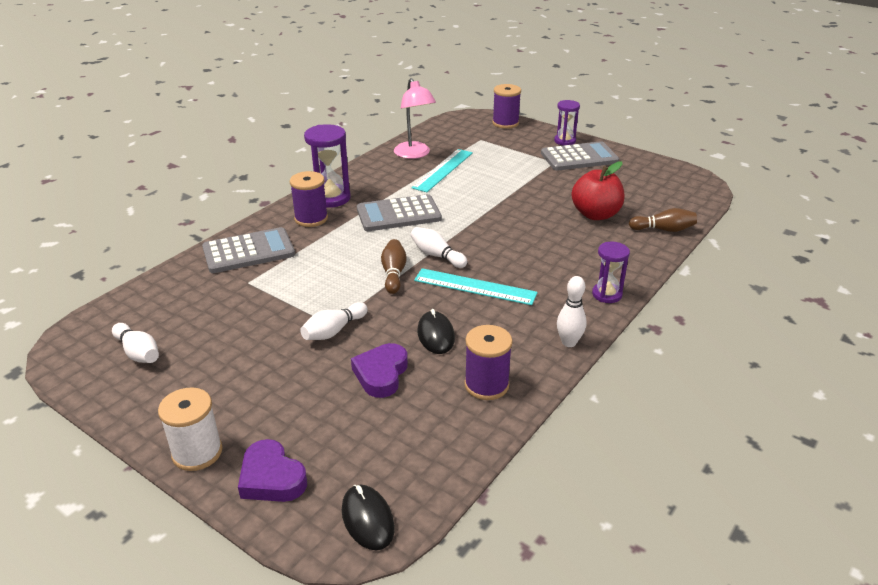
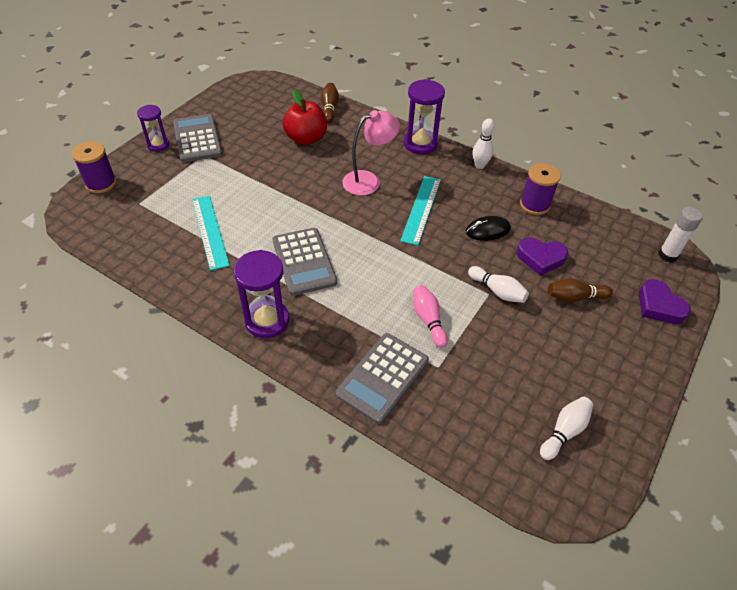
camera: 95 degrees left, 15 degrees up
(197, 452) = (656, 354): white spool -> none
(248, 251) = (382, 377): grey calculator -> grey calculator turned 120 degrees counterclockwise
(271, 478) = (659, 306): purple heart -> purple heart turned 105 degrees clockwise
(306, 280) = (428, 320): none -> pink bowling pin
(311, 218) = (312, 332): purple spool -> none
(367, 519) = (667, 255): black mouse -> white glue stick
(394, 274) = (409, 259): brown bowling pin -> brown bowling pin (574, 297)
(414, 154) = (166, 255): pink lamp -> pink lamp (368, 181)
(437, 255) = (377, 232): white bowling pin -> none
(443, 170) = (210, 231): turquoise ruler -> turquoise ruler turned 45 degrees clockwise
(607, 294) = (420, 144): purple hourglass -> purple hourglass, size x1.59

